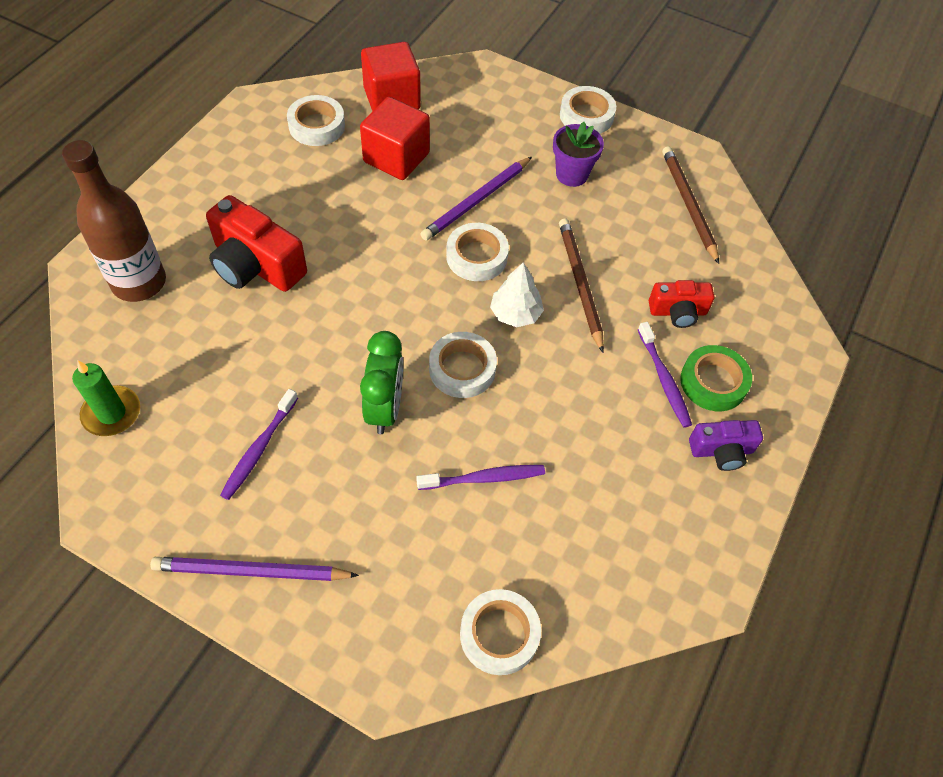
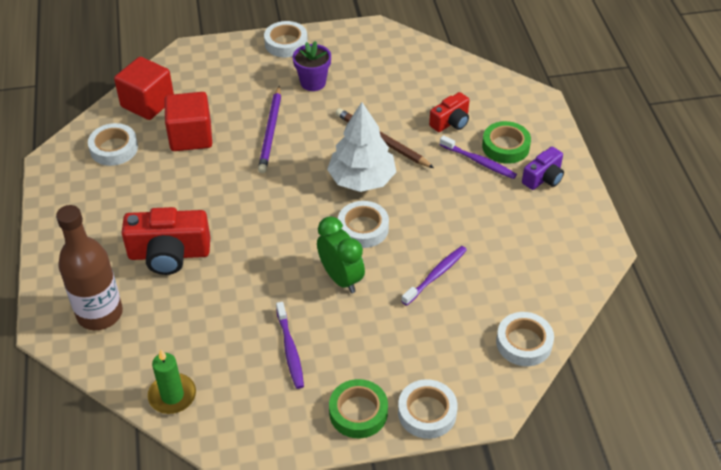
camera: 35 degrees left, 10 degrees down
(251, 571) = (358, 412): purple pencil -> green tape
(476, 257) = (305, 163): white tape -> white tape (427, 412)
(515, 313) = (362, 179): white tree -> white tree, size x1.69
(688, 205) = (398, 60): brown pencil -> none

